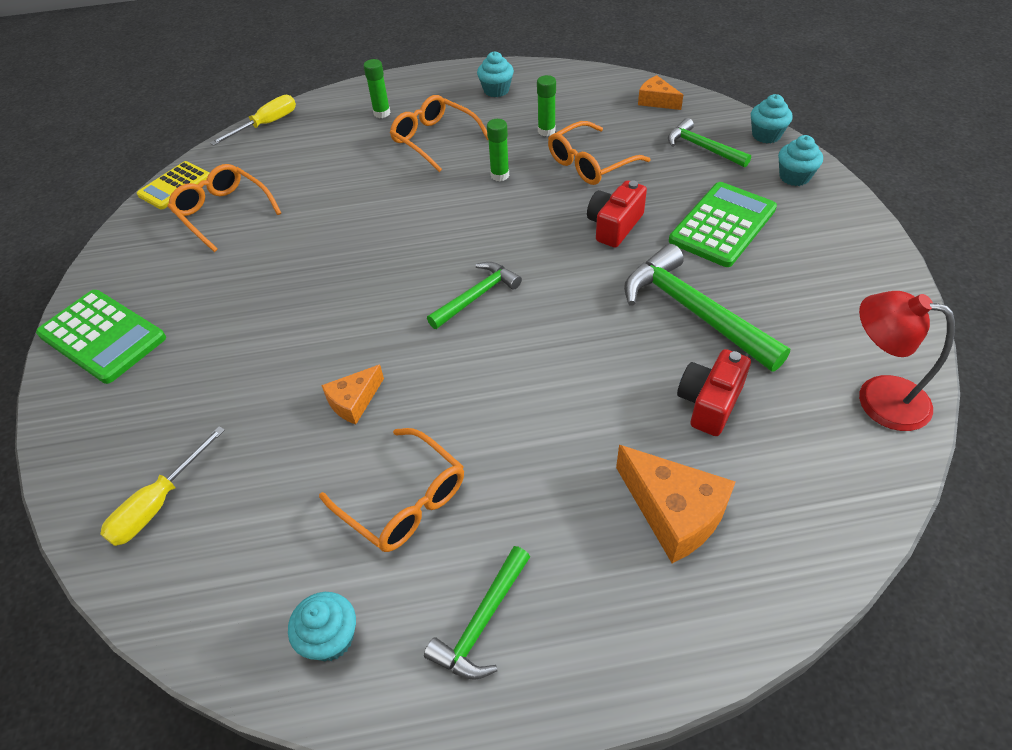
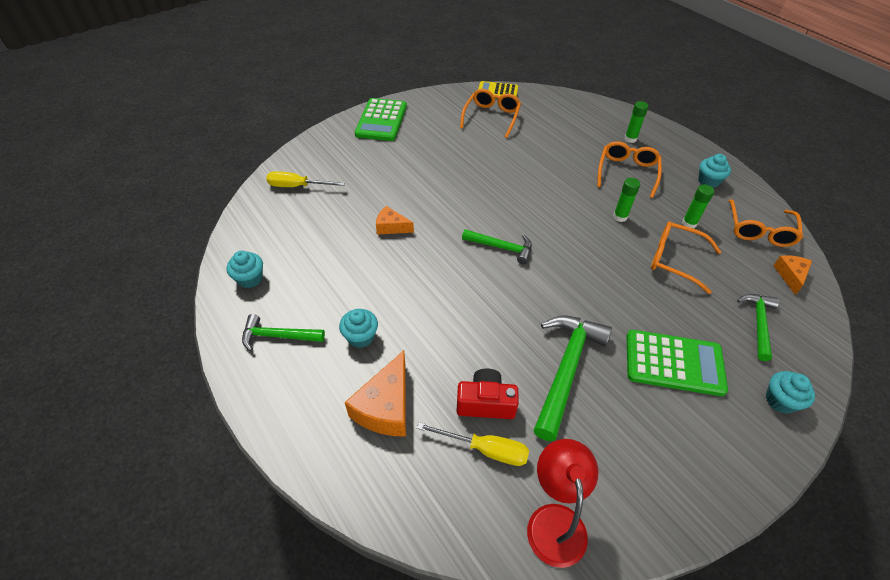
camera: 60 degrees right, 0 degrees up
(266, 125) = (575, 99): yellow screwdriver -> yellow screwdriver (485, 449)
(403, 500) = (338, 274): orange glasses -> orange glasses (759, 230)
(614, 226) = (619, 295): red camera -> none
(766, 135) = (819, 365): turquoise cupcake -> turquoise cupcake (361, 337)

